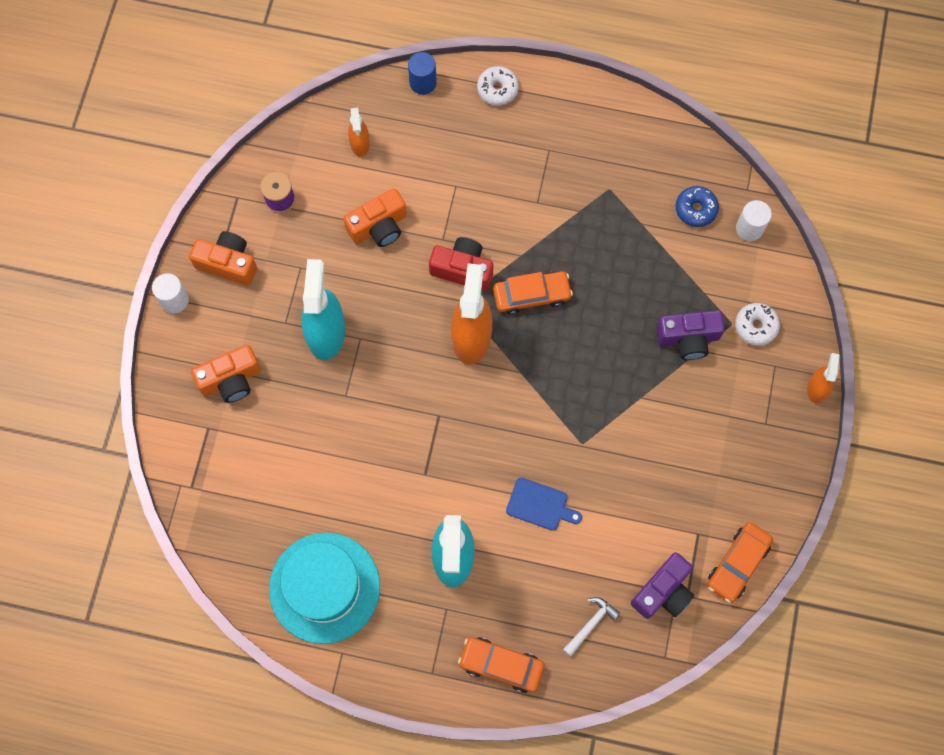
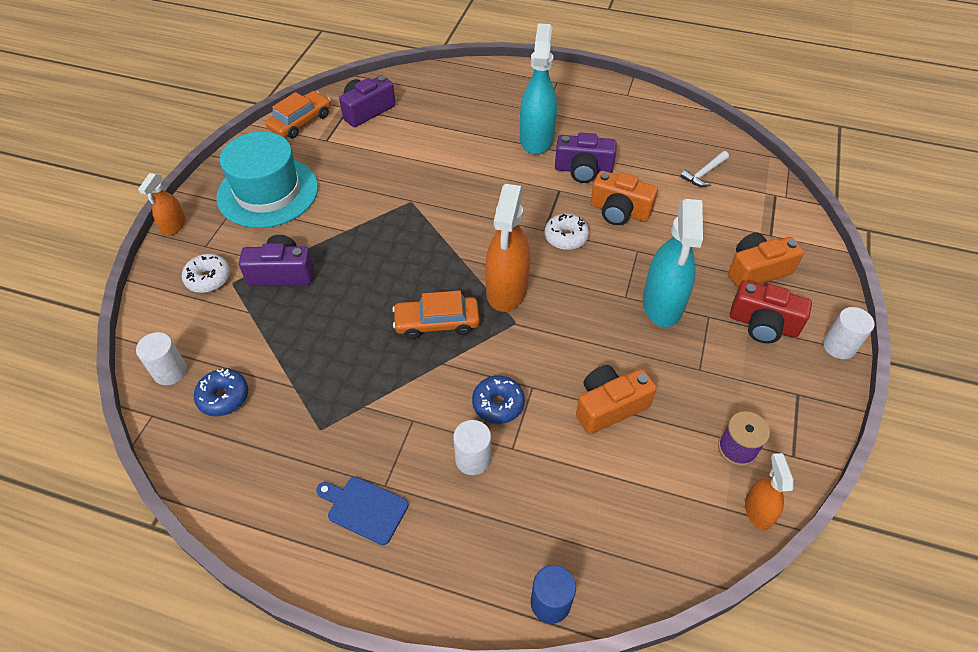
camera: 175 degrees left, 20 degrees down
(228, 263) = (786, 379): orange camera -> orange camera (619, 211)
(324, 587) = (645, 128): turquoise hat -> turquoise hat (268, 192)
(360, 144) = (639, 514): orange spray bottle -> orange spray bottle (758, 511)
(399, 508) = (583, 170): none -> purple camera
(462, 269) = (511, 353): red camera -> red camera (763, 324)
(470, 221) = (498, 404): none -> blue donut
(485, 175) = (473, 459): none -> white cylinder
(497, 89) = (441, 582): white donut -> white donut (565, 237)
(501, 665) = (503, 82): orange car -> none
(540, 505) = (457, 165): blue cutting board -> blue cutting board (364, 509)
(591, 624) = (429, 98): white hammer -> white hammer (704, 173)

